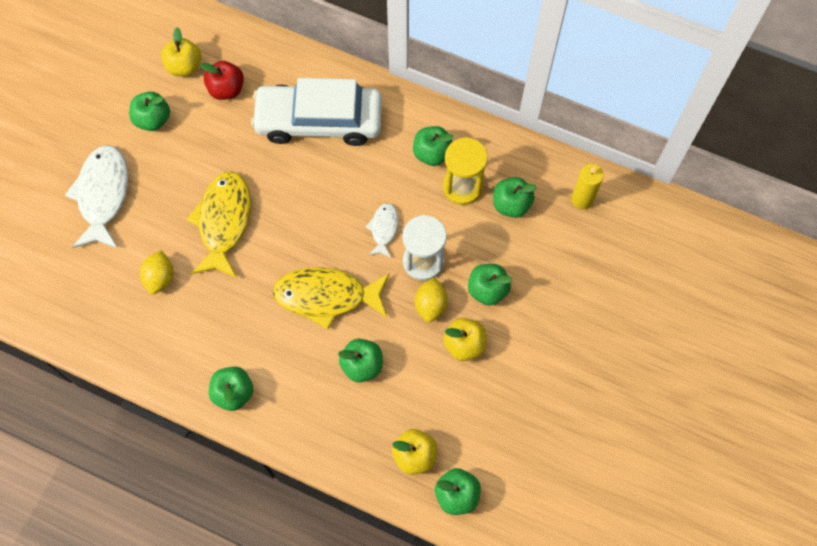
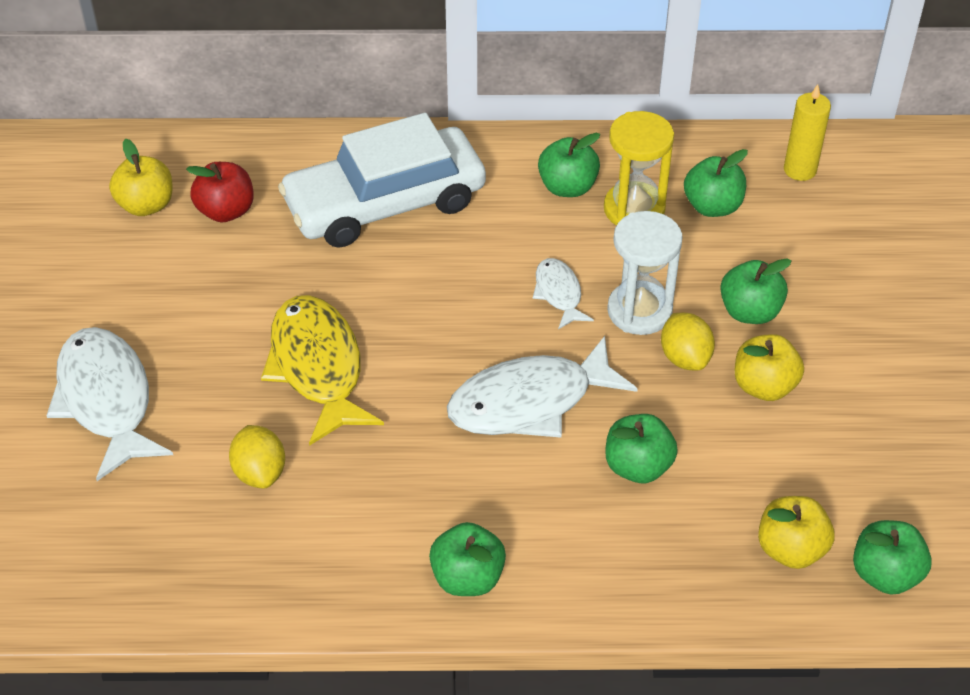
camera: 25 degrees left, 20 degrees down
(153, 120) = (134, 282): green apple -> none
(326, 296) = (530, 402): yellow fish -> white fish

